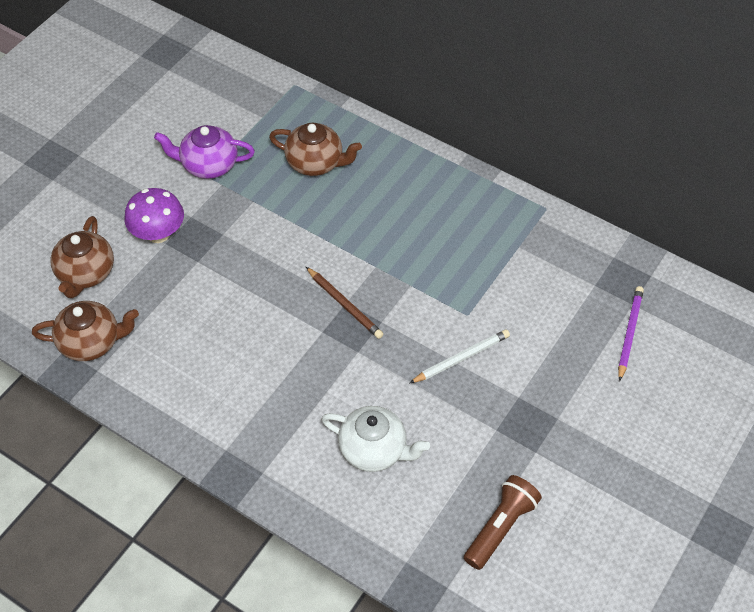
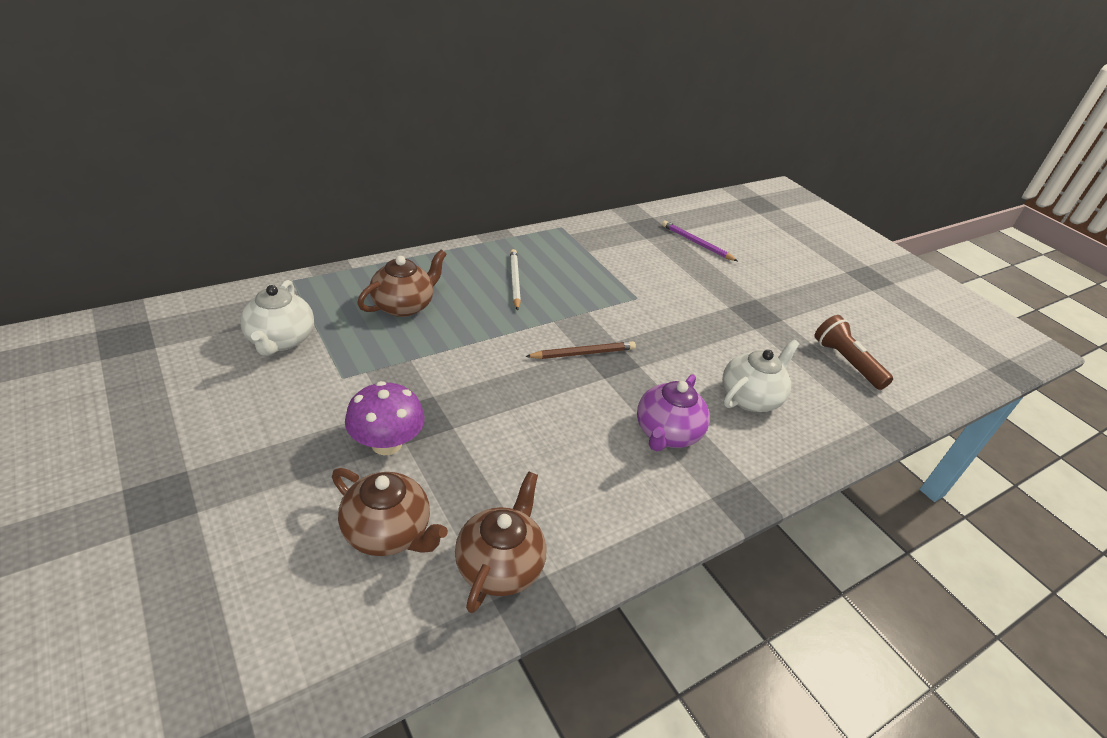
camera: 70 degrees left, 15 degrees down
(208, 165) = (330, 371): purple teapot -> purple teapot (666, 433)
(220, 121) = (280, 340): none -> white teapot
(461, 358) = (678, 317): white pencil -> white pencil (514, 281)

